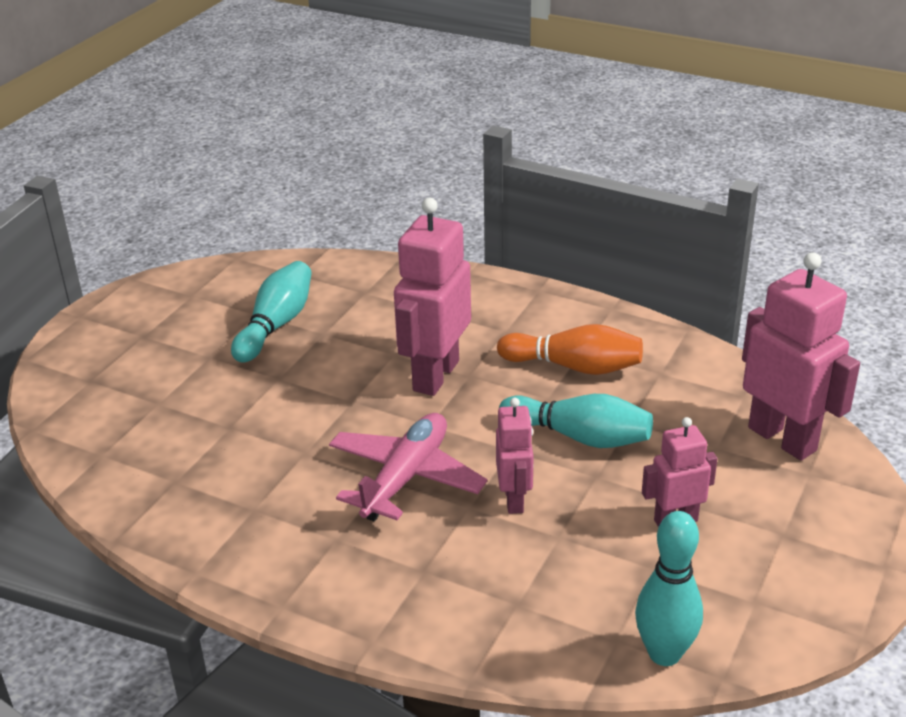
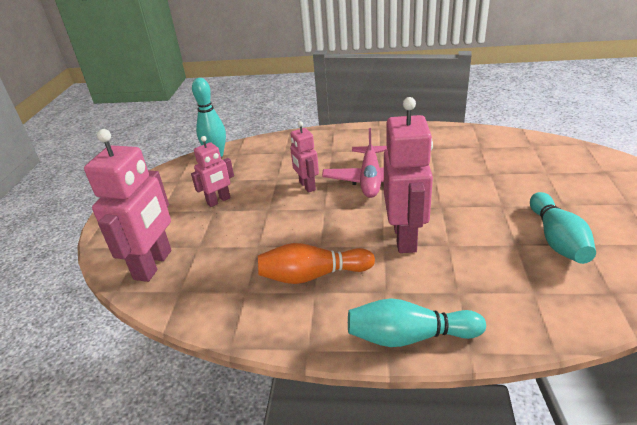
camera: 160 degrees right, 0 degrees up
(579, 436) = (287, 227): turquoise bowling pin -> turquoise bowling pin (410, 336)
(782, 438) = (154, 265): pink robot -> pink robot turned 105 degrees counterclockwise

